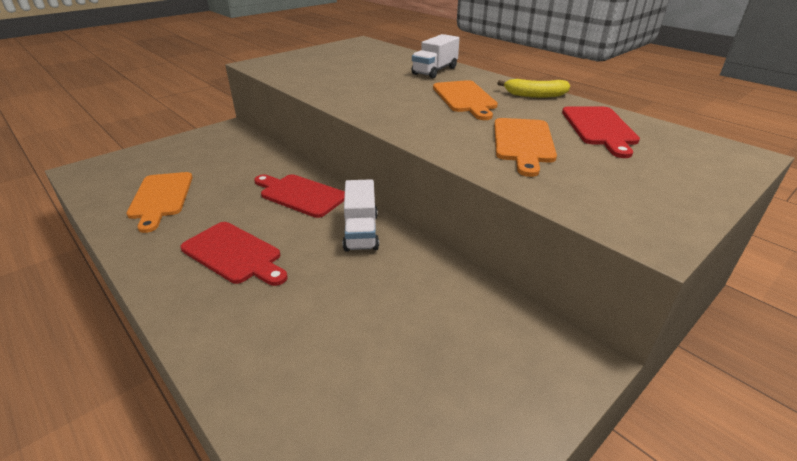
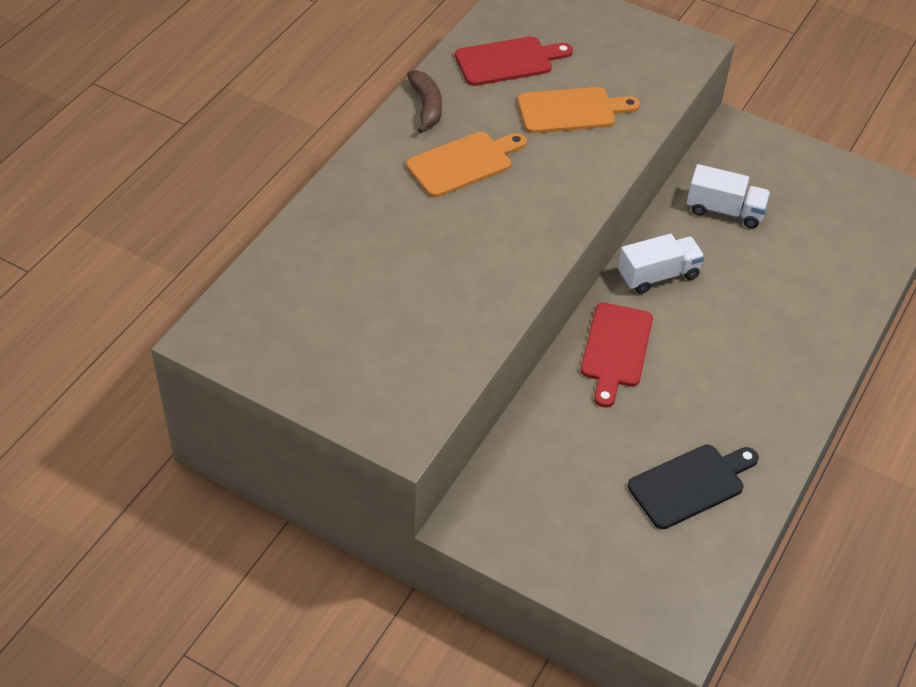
camera: 110 degrees left, 15 degrees up
(161, 198) = (690, 484): orange cutting board -> black cutting board
(234, 254) = (743, 360): red cutting board -> none
(435, 71) = (360, 206): white truck -> white truck (724, 210)
(535, 95) = (426, 106): yellow banana -> brown banana

